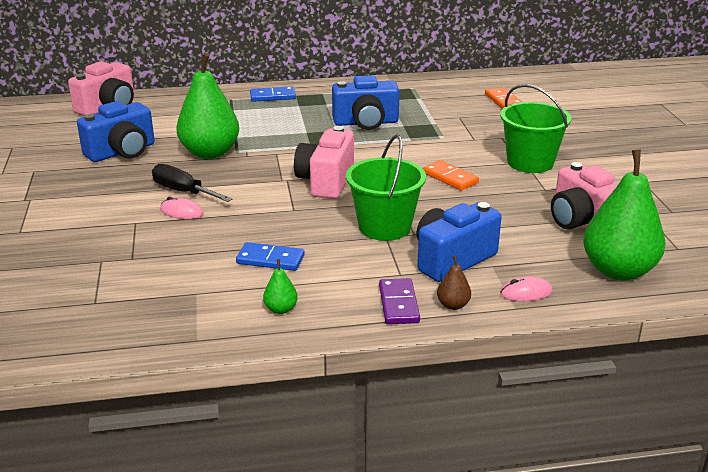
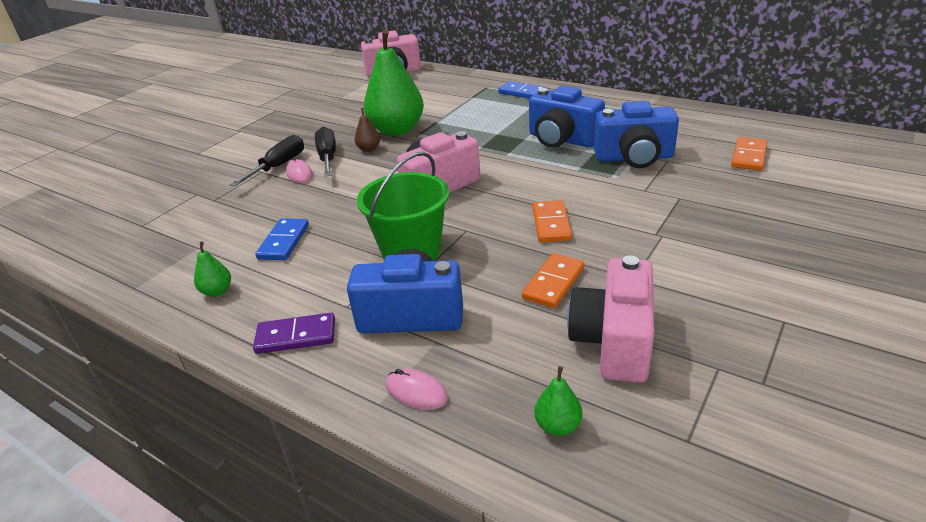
camera: 45 degrees right, 5 degrees up
(122, 152) = (344, 111): blue camera -> blue camera (634, 158)
(146, 213) = (279, 166): none -> black screwdriver
(270, 259) = (284, 242): blue domino -> blue domino turned 45 degrees clockwise
(399, 304) = (296, 336): purple domino -> purple domino turned 45 degrees clockwise
(453, 305) = (333, 365): brown pear -> brown pear (369, 149)
(506, 209) = (553, 283): none -> orange domino
(530, 162) = (666, 239): green bucket -> none
(618, 270) = (558, 426): green pear -> green pear, size x0.41

